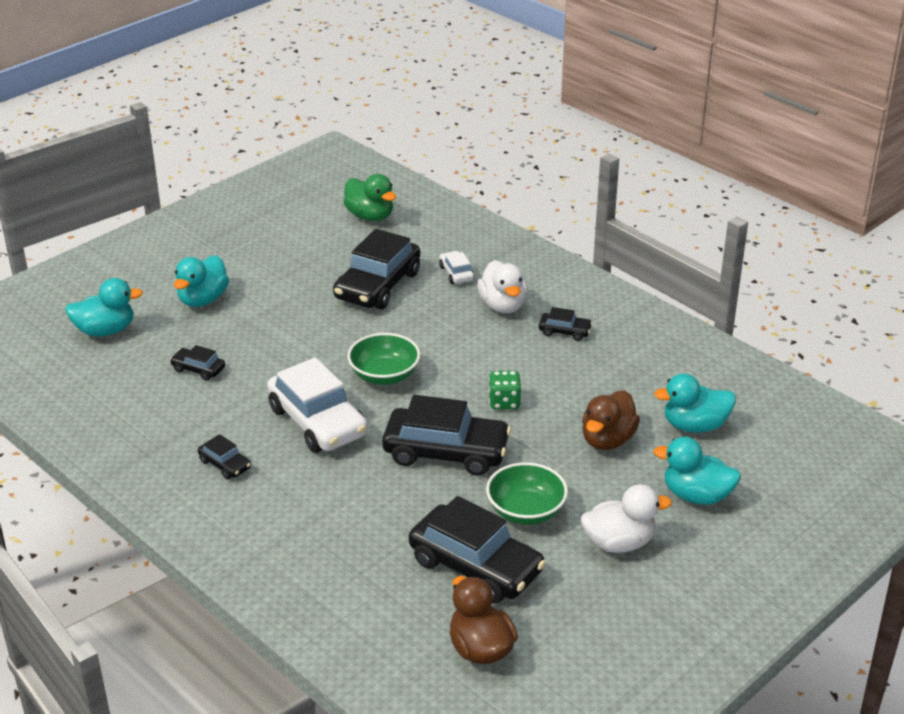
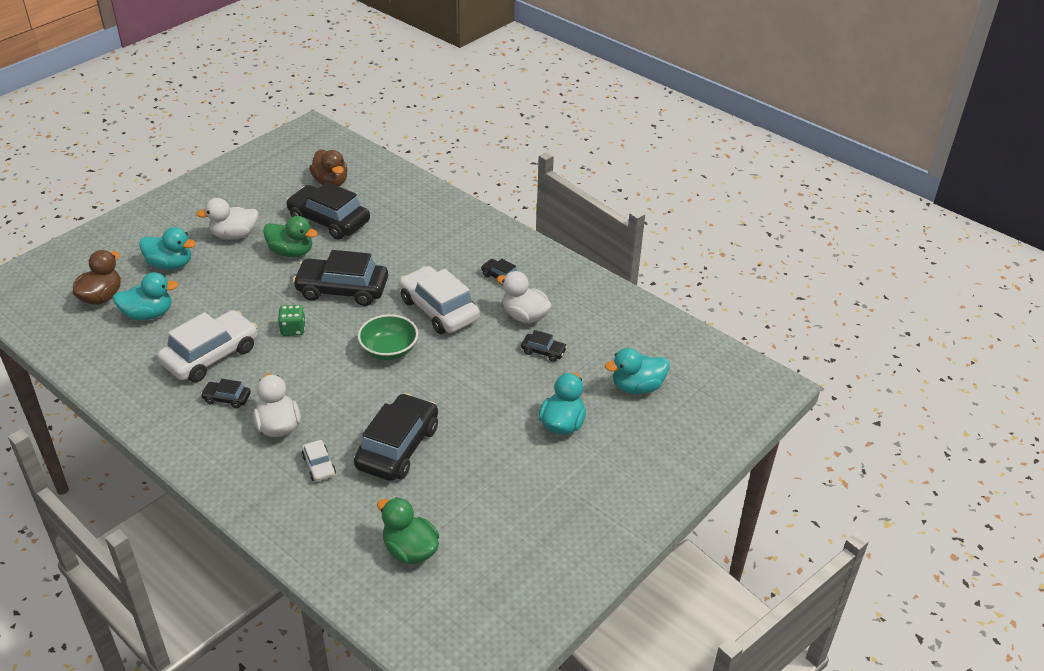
camera: 175 degrees right, 5 degrees up
(208, 411) = (524, 316): none -> white duck
(526, 511) = (291, 252): green bowl -> green duck
(597, 375) = (210, 355): none -> white car
(607, 440) = (220, 301): brown duck -> brown duck (101, 297)

